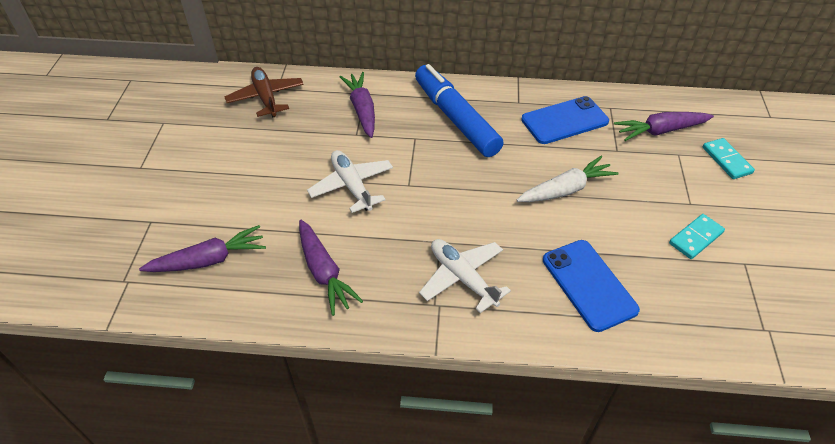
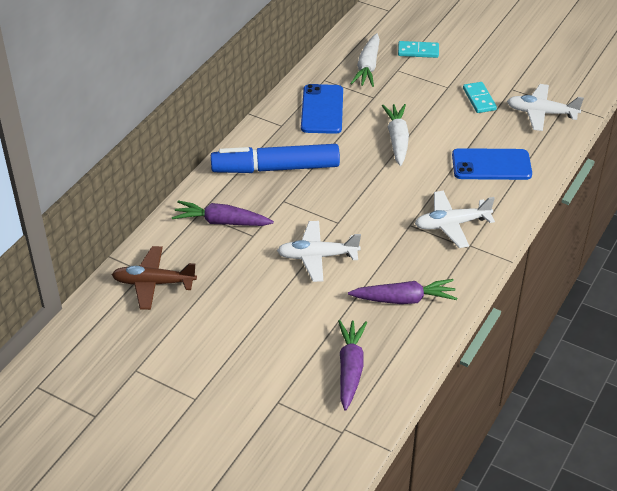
camera: 65 degrees left, 5 degrees down
(660, 131) = (367, 67): purple carrot -> white carrot
(727, 308) = (541, 113): none -> white plane

